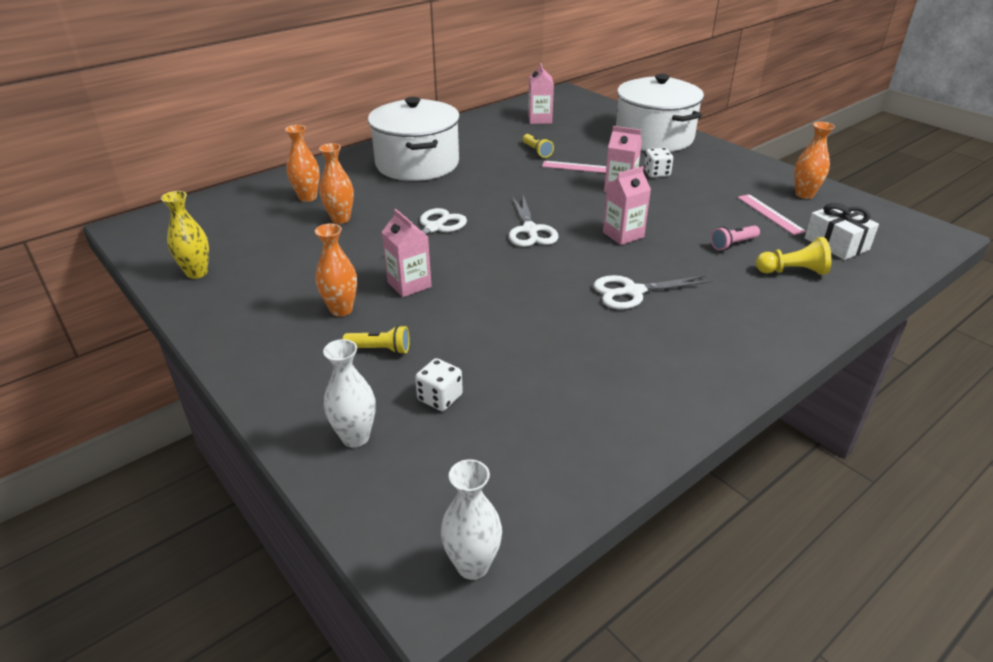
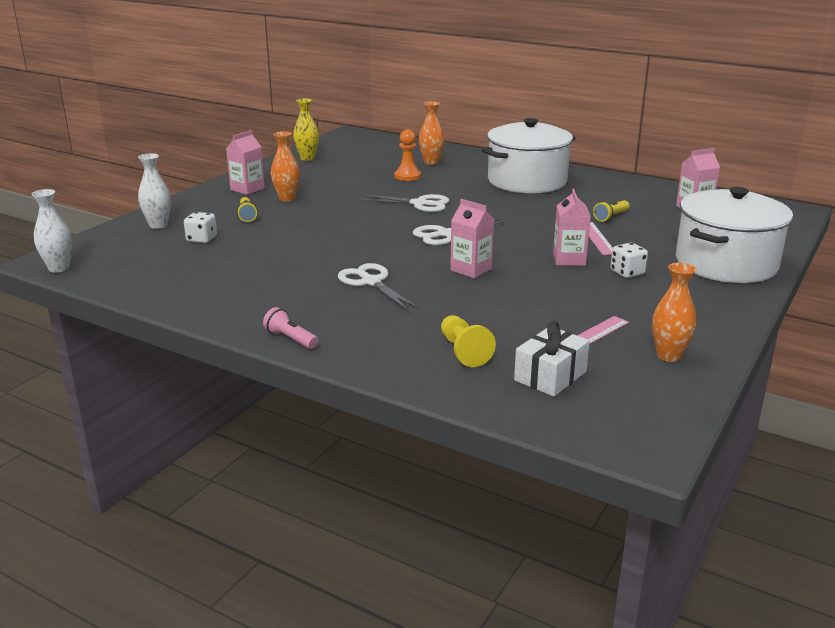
camera: 70 degrees right, 10 degrees down
(340, 219) = (407, 176): orange vase -> orange pawn
(409, 284) = (330, 210): pink carton -> pink carton (247, 189)
(733, 244) = (497, 319): pink flashlight -> pink flashlight (290, 339)

